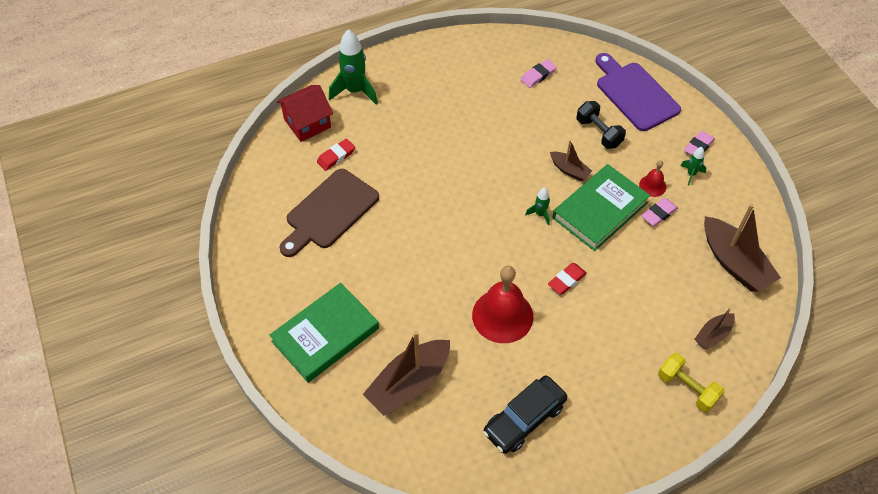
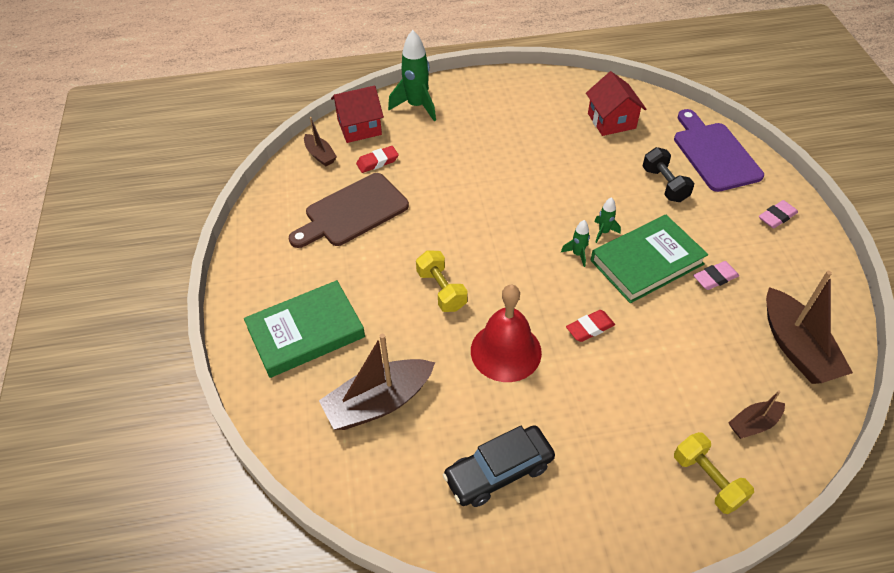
camera: 15 degrees right, 5 degrees down
(432, 271) = (441, 290): none -> yellow dumbbell
(538, 76) = (611, 121): pink eraser -> red house
(569, 170) = (622, 216): brown boat -> brown boat (320, 155)
(652, 185) = (714, 247): red bell -> none
(691, 174) = (762, 243): green rocket -> green rocket (603, 232)

